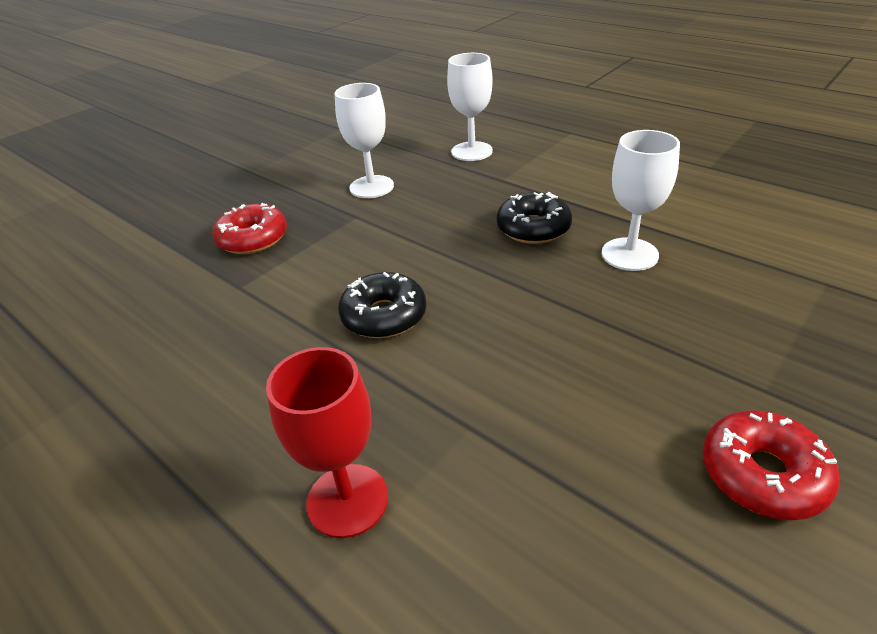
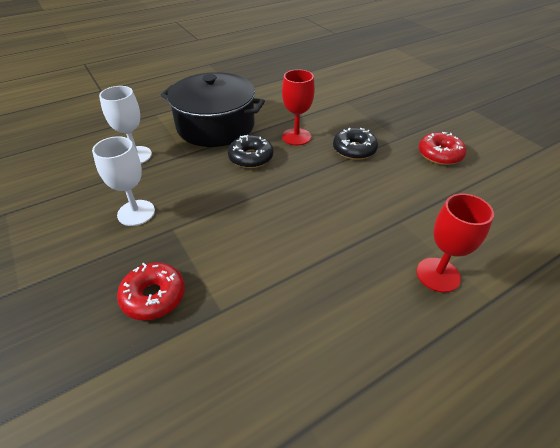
camera: 75 degrees left, 5 degrees up
(384, 316) = (299, 235): black donut -> black donut (354, 150)
(586, 179) = (216, 126): none -> black pot
(629, 254) = (296, 137): white goblet -> red goblet

